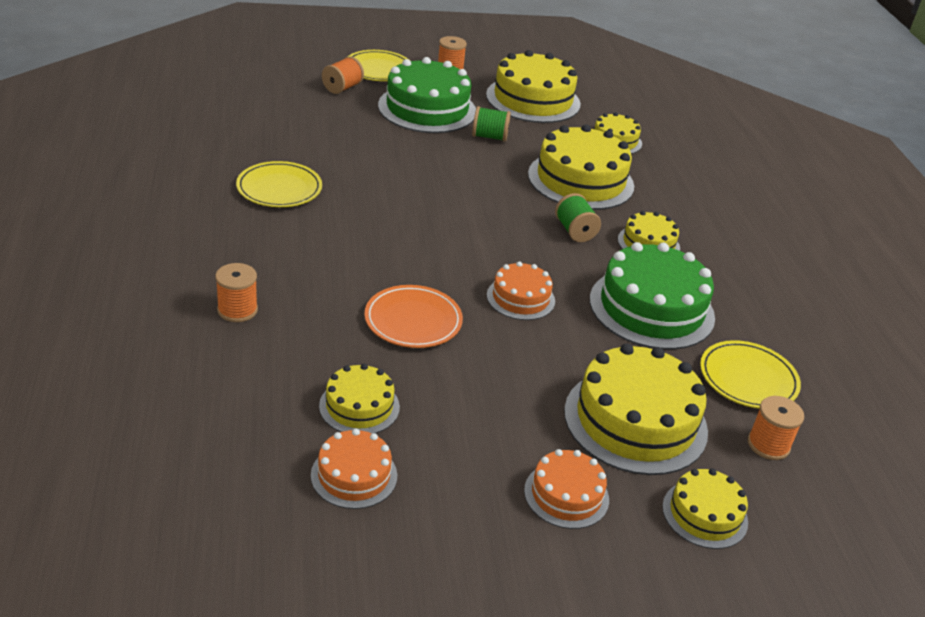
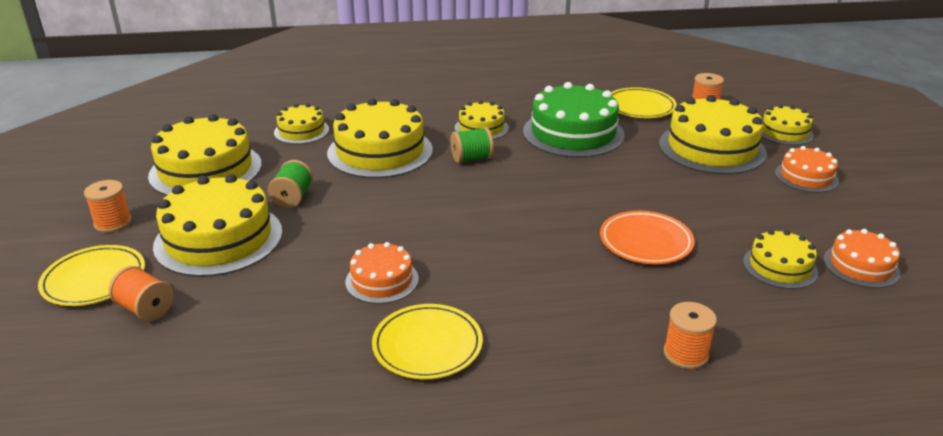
camera: 85 degrees left, 5 degrees down
(427, 108) = (218, 239): green cake -> yellow cake
(520, 298) = (585, 187): orange cake -> orange cake (382, 280)

